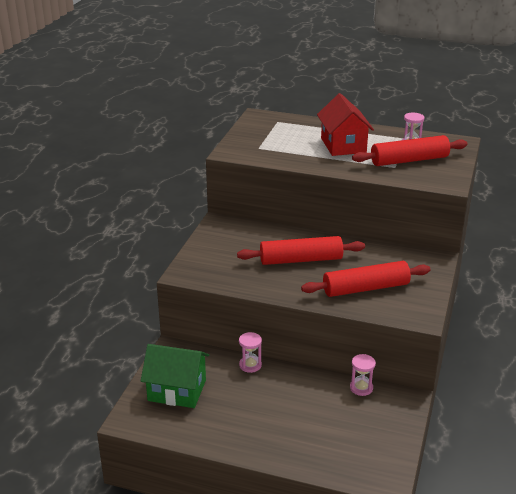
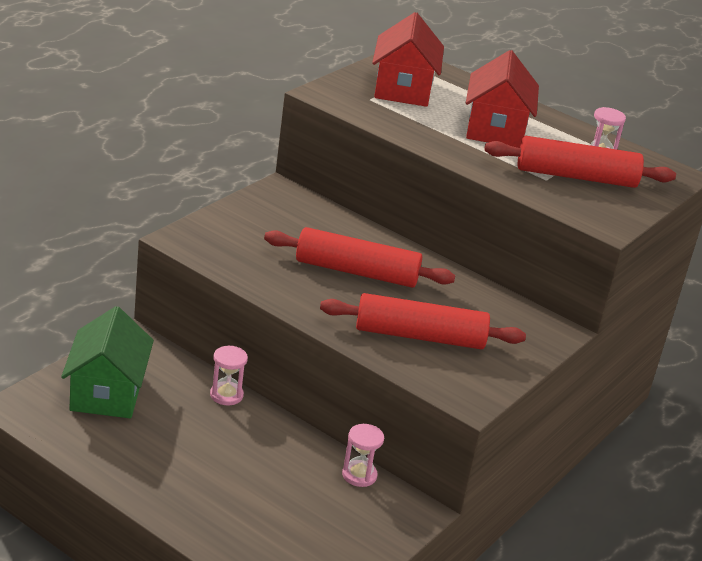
camera: 15 degrees right, 0 degrees up
(177, 390) = (106, 393): green house -> green house turned 60 degrees clockwise
(272, 136) = (403, 89): none -> red house

